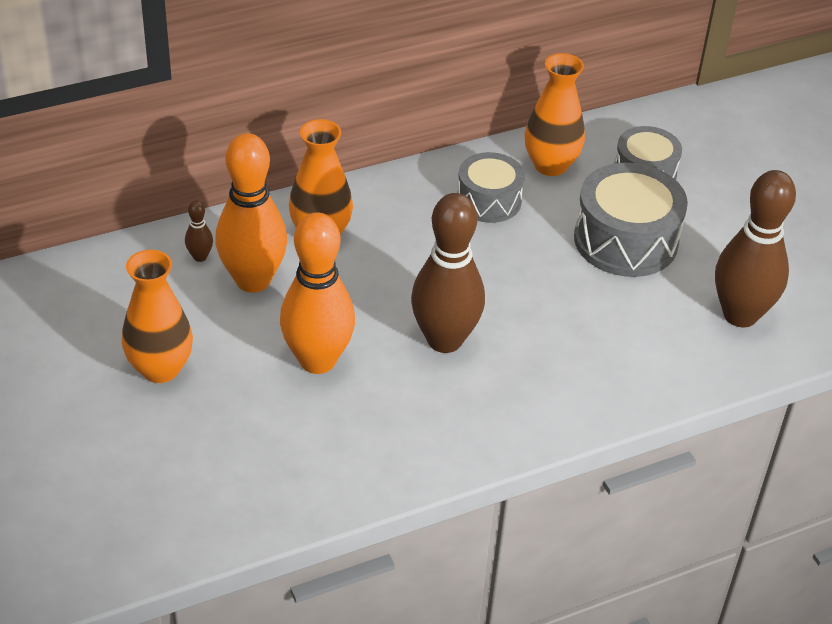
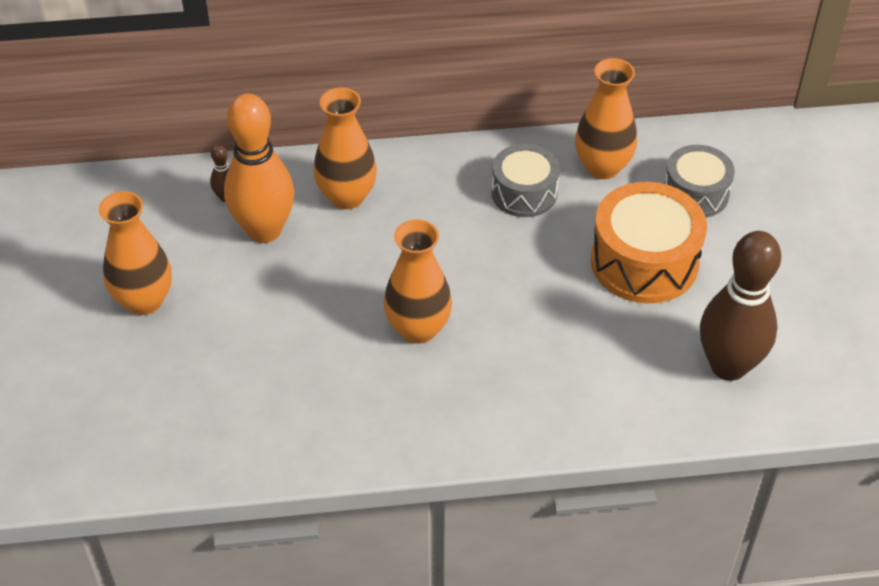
camera: 20 degrees right, 5 degrees up
(317, 360) = (289, 324): orange bowling pin -> none
(444, 340) = (418, 329): brown bowling pin -> orange vase
(625, 240) = (644, 262): grey drum -> orange drum

